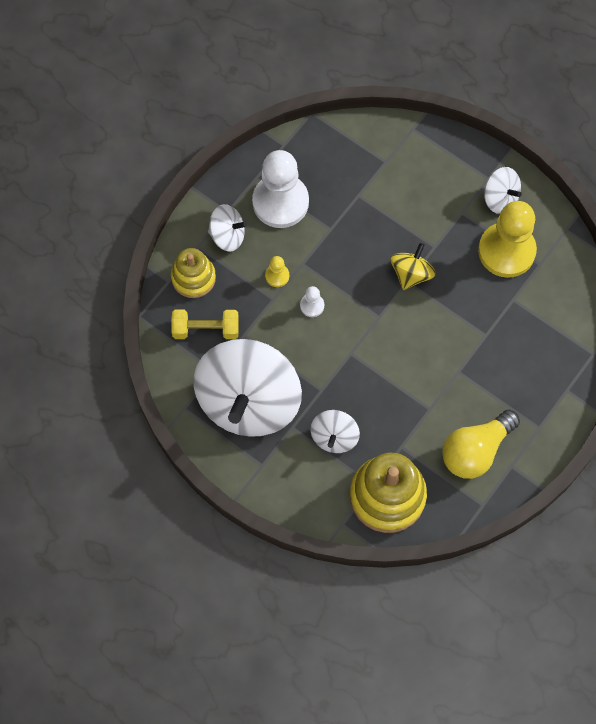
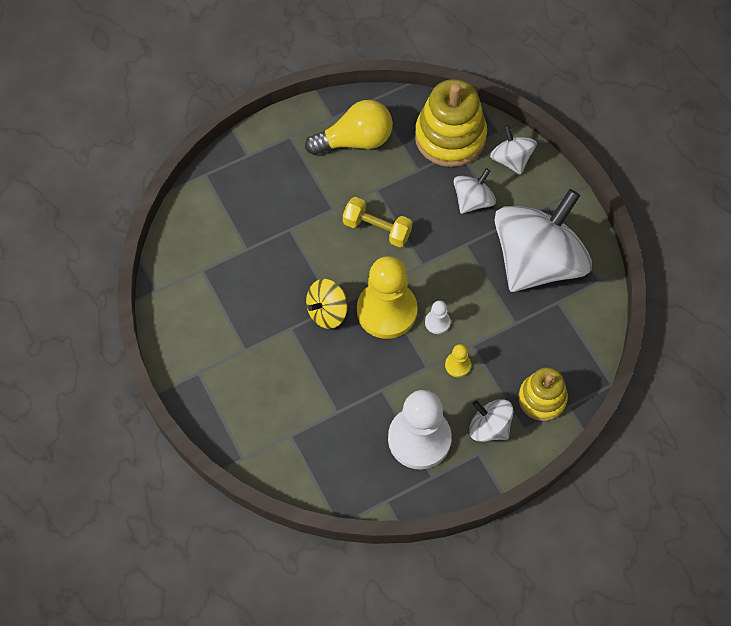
camera: 155 degrees left, 5 degrees down
(206, 329) = (550, 343): yellow dumbbell -> yellow dumbbell (377, 229)
(500, 198) = (200, 347): white spinning top -> white spinning top (511, 159)
(506, 251) = (225, 294): yellow pawn -> yellow pawn (386, 311)

